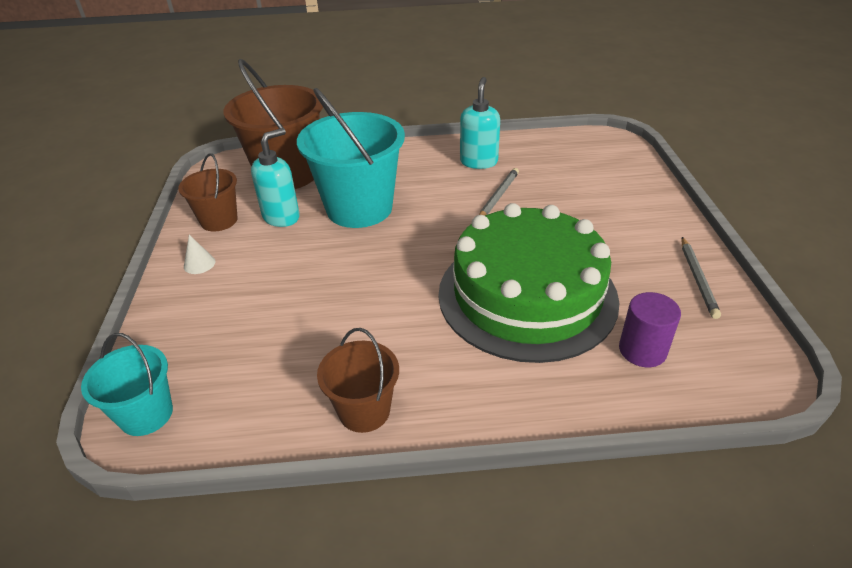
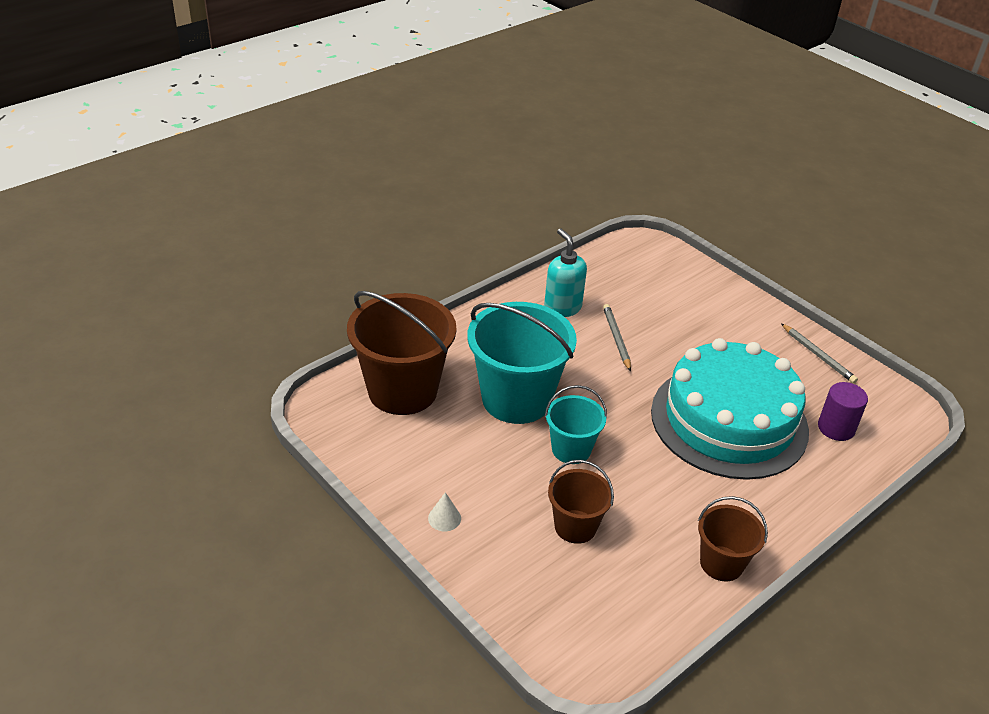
camera: 40 degrees left, 0 degrees up
(146, 414) = (578, 655): turquoise bucket -> turquoise bucket (571, 449)
(219, 220) = (402, 468): brown bucket -> brown bucket (575, 526)
(281, 217) = (457, 438): turquoise soap dispenser -> none
(527, 295) = (729, 420): green cake -> turquoise cake

